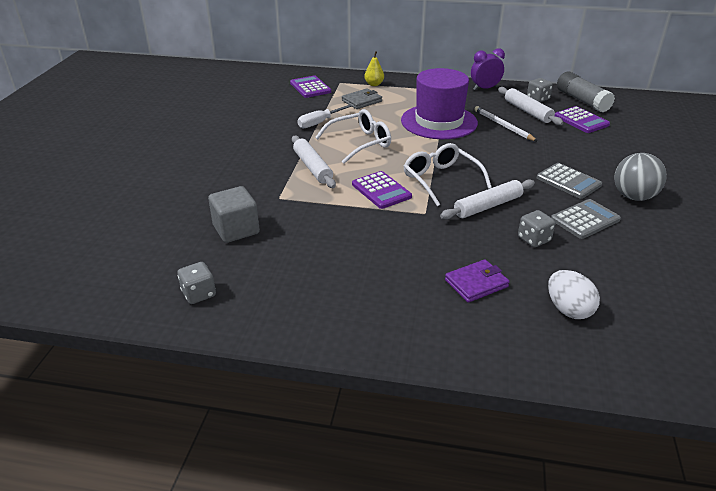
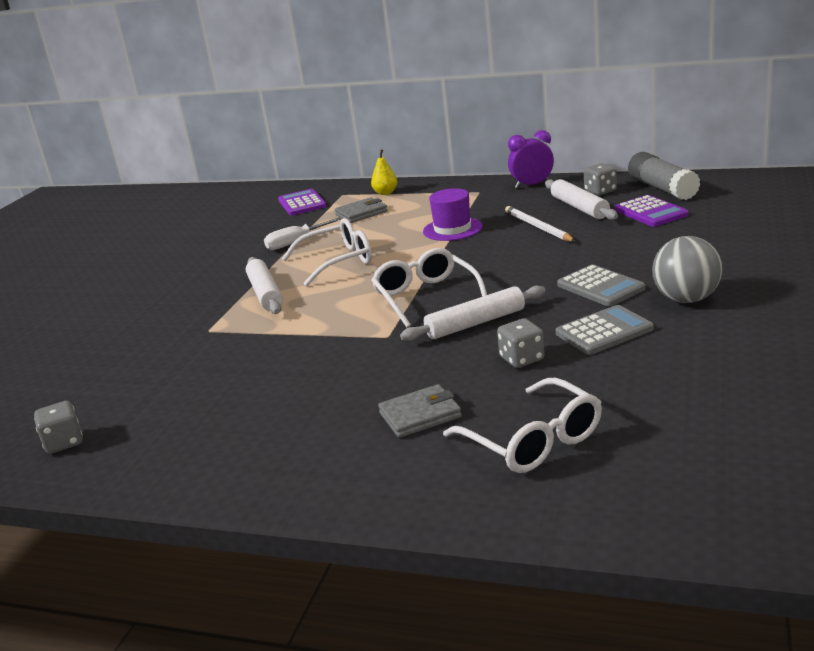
camera: 10 degrees right, 10 degrees down
(236, 230) = (140, 369): grey cube -> none
(381, 190) = (341, 314): purple calculator -> none
(439, 122) = (452, 229): purple hat -> purple hat, size x0.58
(476, 283) = (420, 415): purple wallet -> grey wallet
(568, 309) = (533, 441): white egg -> white glasses

